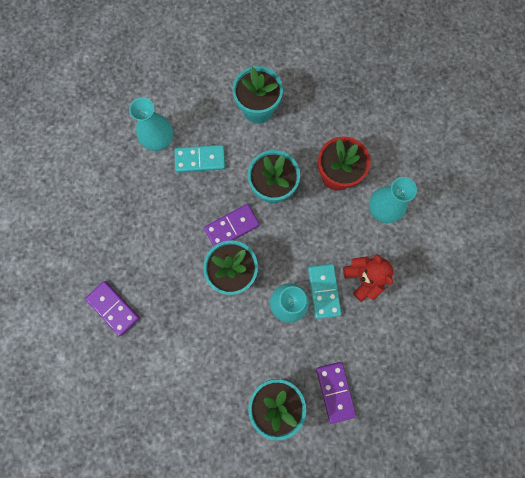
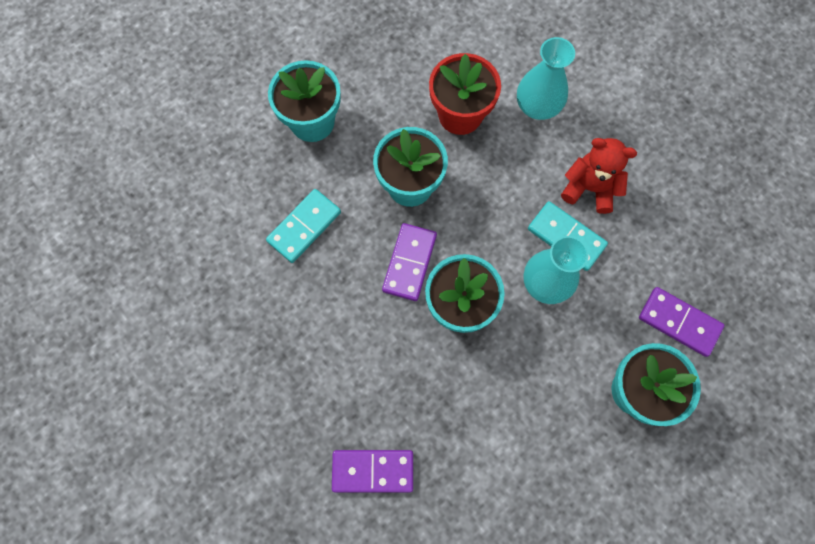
camera: 45 degrees left, 5 degrees down
(158, 139) = (236, 247): turquoise vase -> none

